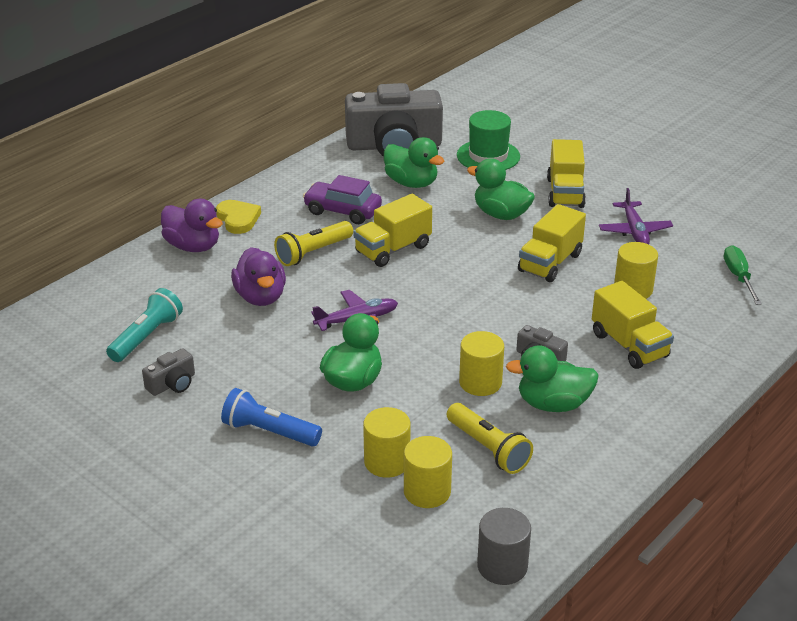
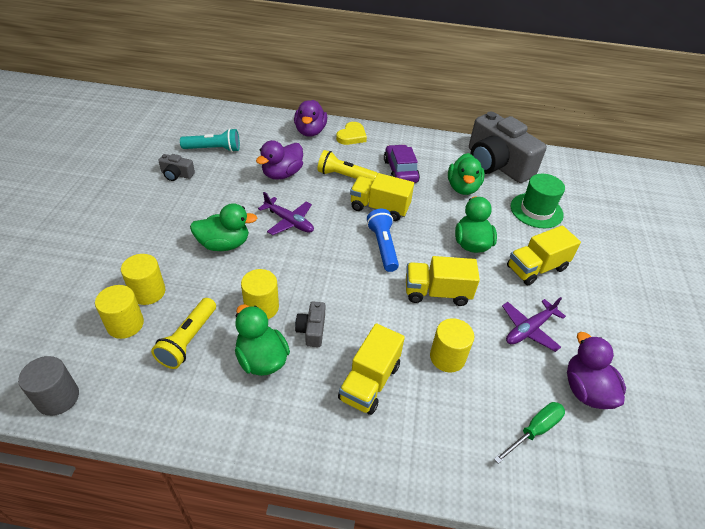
camera: 55 degrees right, 10 degrees up
(269, 432) = (152, 228): blue flashlight -> blue flashlight (383, 246)
(717, 233) = (586, 390): none -> purple duck

